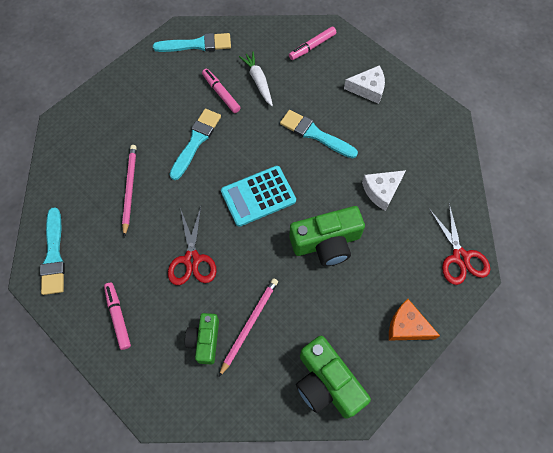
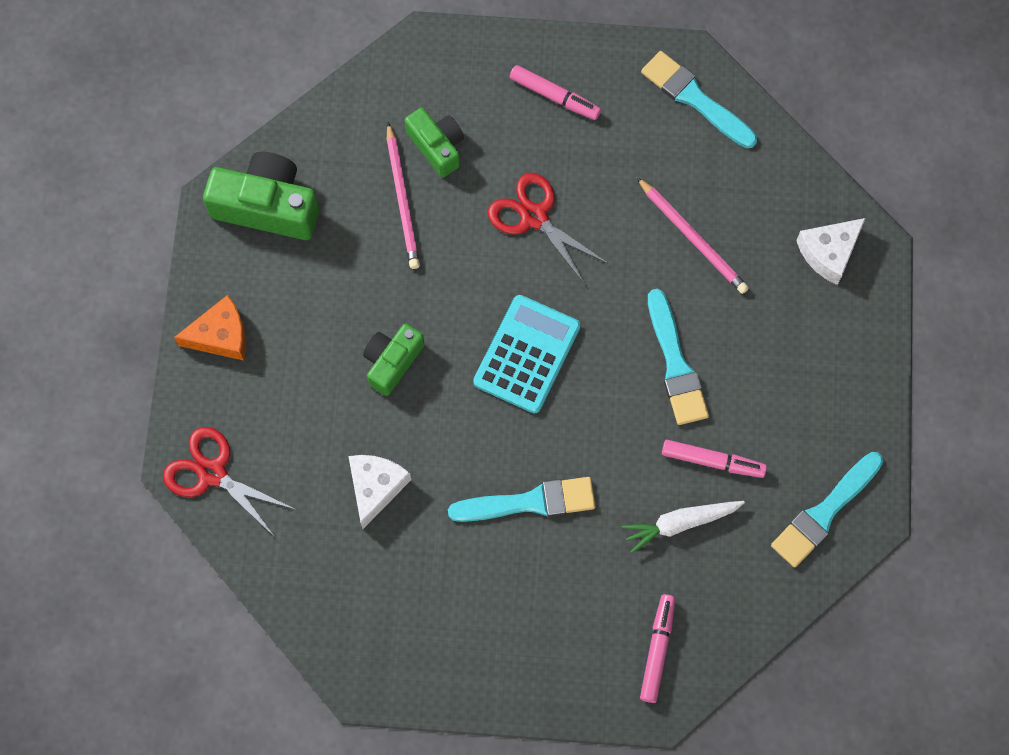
camera: 140 degrees right, 5 degrees up
(258, 81) = (680, 523): white carrot -> white carrot turned 135 degrees clockwise
(326, 242) = (392, 362): green camera -> green camera, size x0.62
(368, 89) = (515, 639): white cheese -> white cheese (829, 253)

